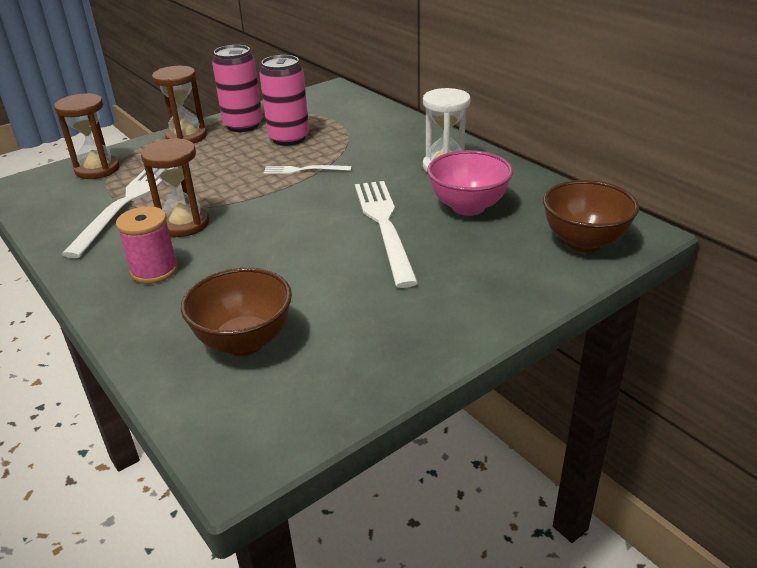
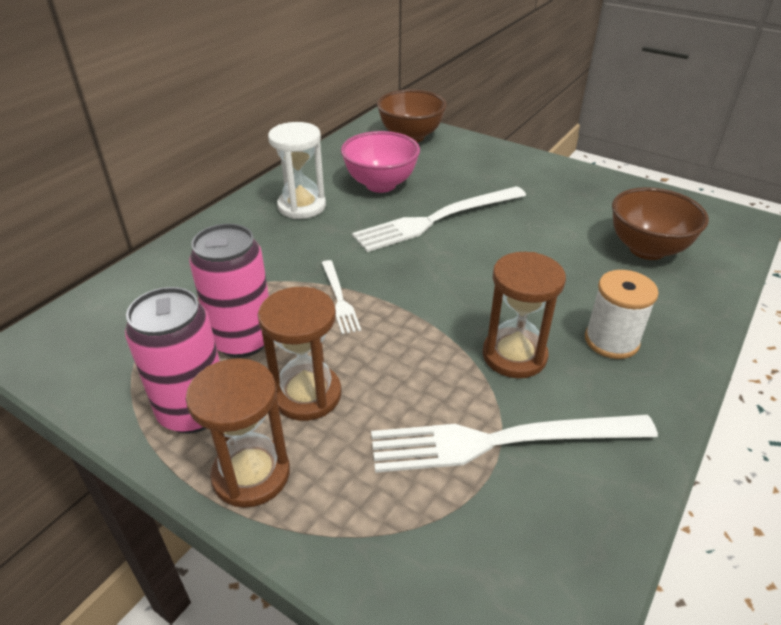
camera: 110 degrees left, 5 degrees up
(97, 169) = (417, 553): brown hourglass -> brown hourglass (307, 395)
(154, 270) = (611, 341): pink spool -> white spool

